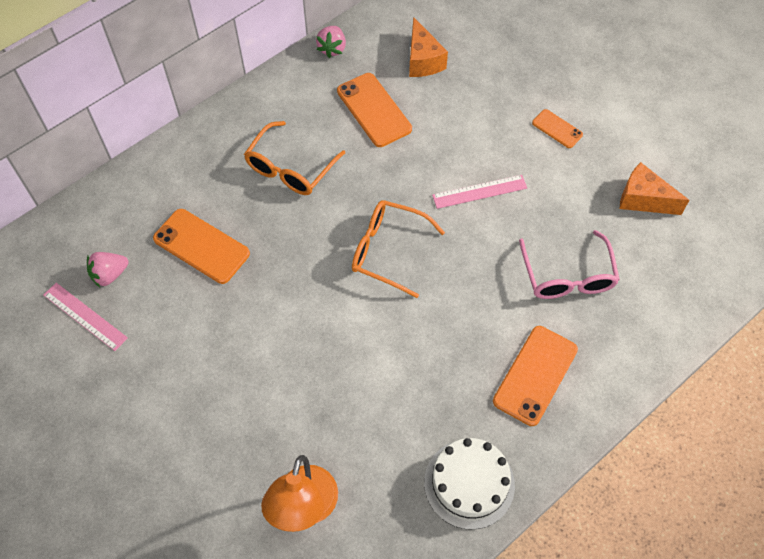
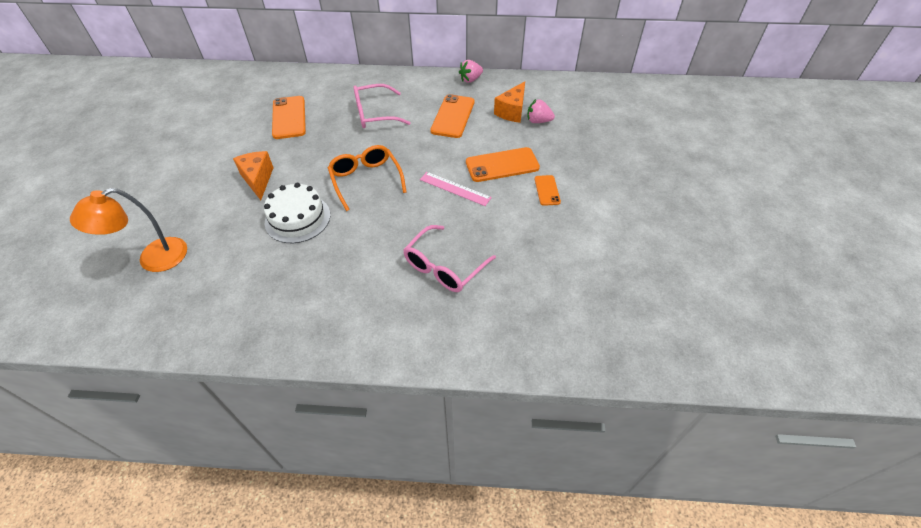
camera: 45 degrees right, 10 degrees down
(85, 316) = (205, 110): pink ruler -> none
(110, 274) = (238, 102): pink strawberry -> pink strawberry (538, 121)
(290, 169) = (374, 114): orange glasses -> pink glasses
(469, 483) = (234, 322): white cake -> white cake (297, 218)
(535, 375) = (349, 301): orange phone -> orange phone (502, 165)
(643, 199) = (553, 264): orange cheese -> orange cheese (258, 179)

